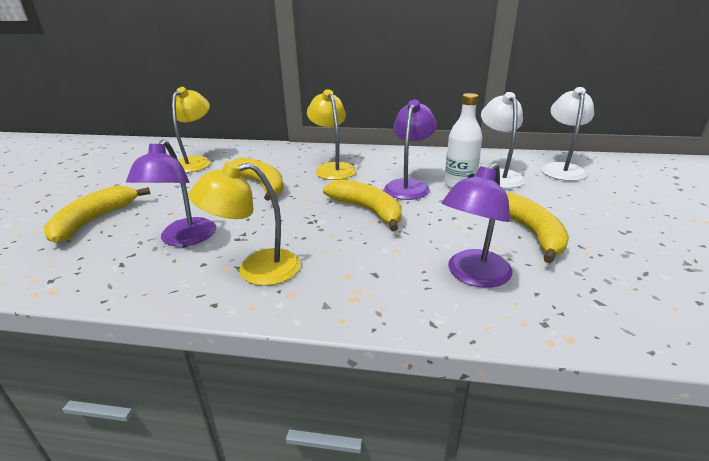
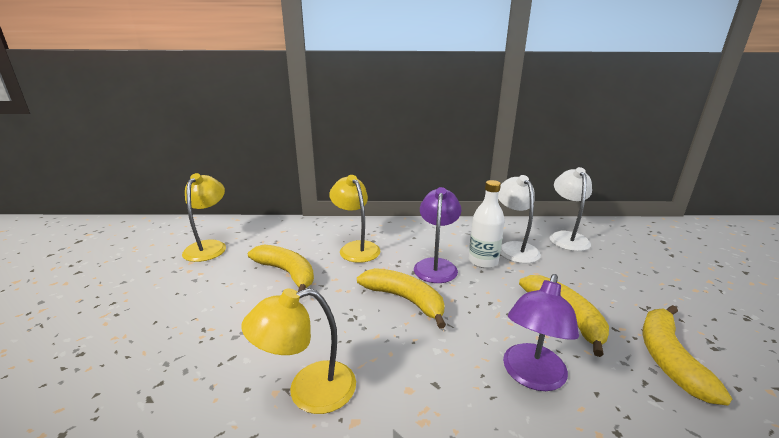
camera: 10 degrees left, 5 degrees down
(94, 221) = (105, 336): yellow banana -> yellow banana (669, 358)
(184, 239) = (217, 354): purple lamp -> none

